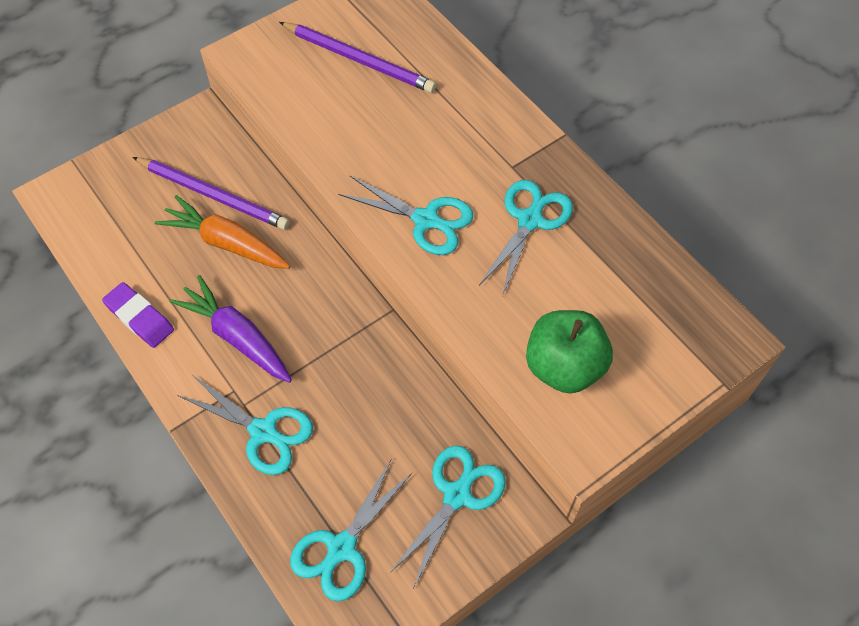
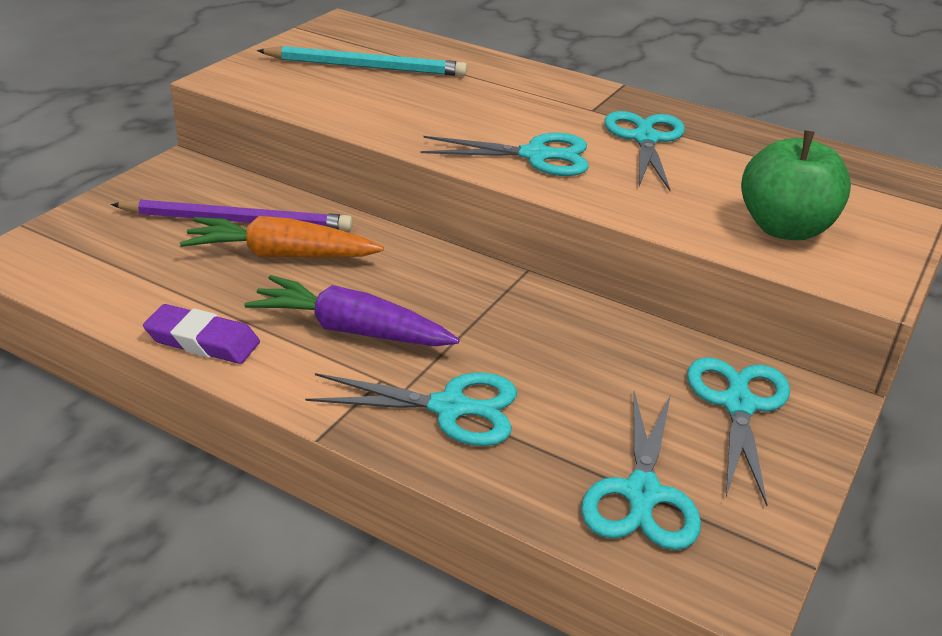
camera: 25 degrees left, 25 degrees down
(358, 59) = (365, 67): purple pencil -> turquoise pencil

